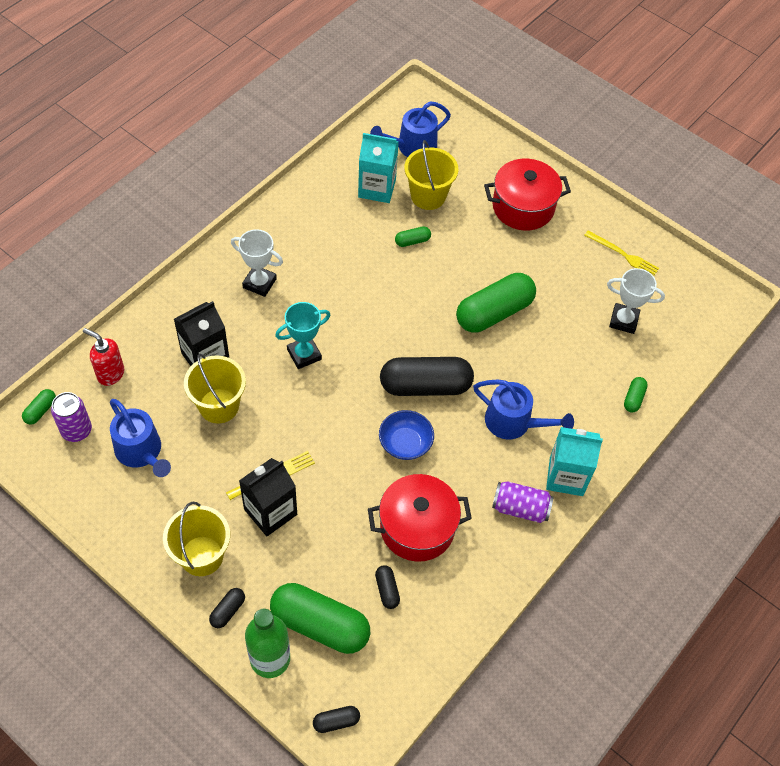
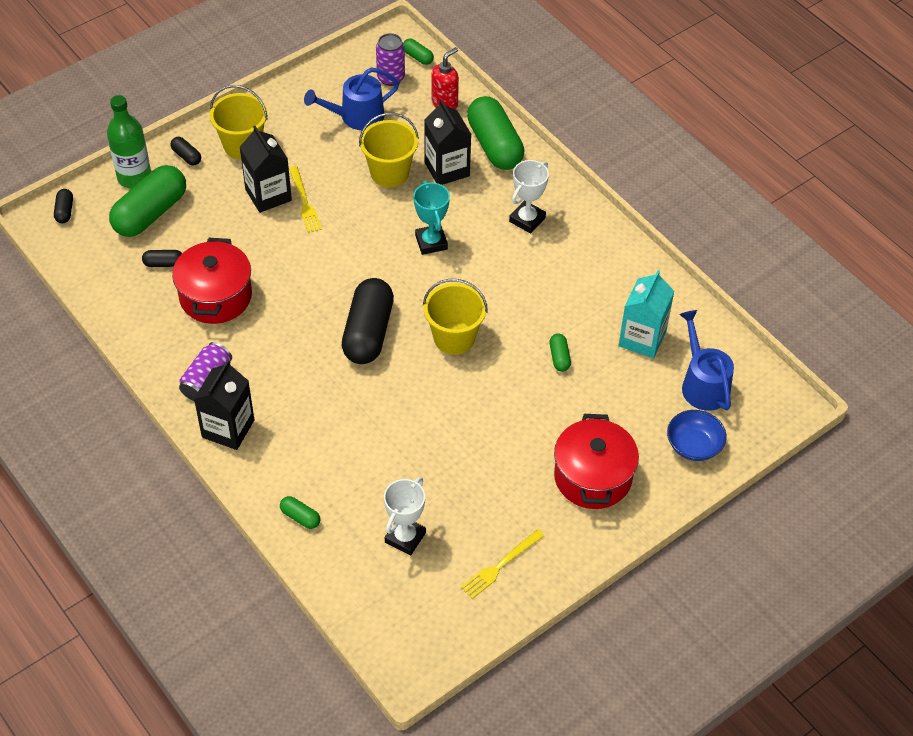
camera: 105 degrees right, 5 degrees down
(405, 443) = (307, 304): blue bowl -> blue bowl (694, 445)
(428, 196) = (624, 385): yellow bucket -> yellow bucket (454, 338)
(494, 312) = (445, 412): green capsule -> green capsule (494, 145)
(513, 422) = (303, 398): blue watering can -> none
(566, 476) = (228, 428): turquoise carton -> black carton

